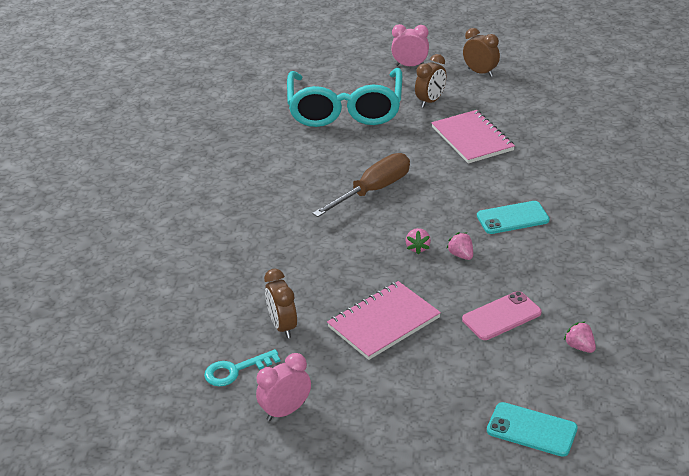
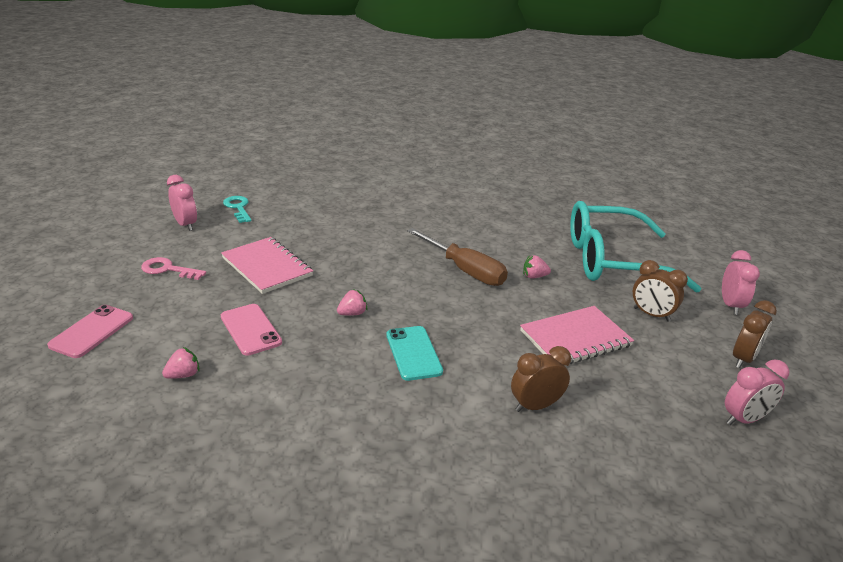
camera: 85 degrees right, 5 degrees down
(283, 326) = (279, 225): brown clock -> brown clock (535, 406)
(400, 401) = (168, 269): none -> pink key
(417, 248) = (369, 289): pink strawberry -> pink strawberry (534, 276)
(531, 430) = (92, 331): turquoise phone -> pink phone
(547, 84) = (744, 419): none -> pink clock

